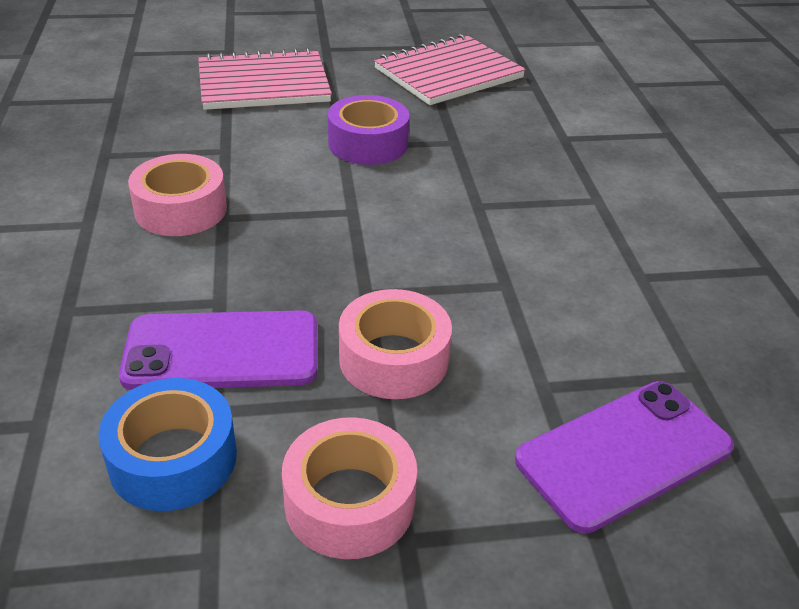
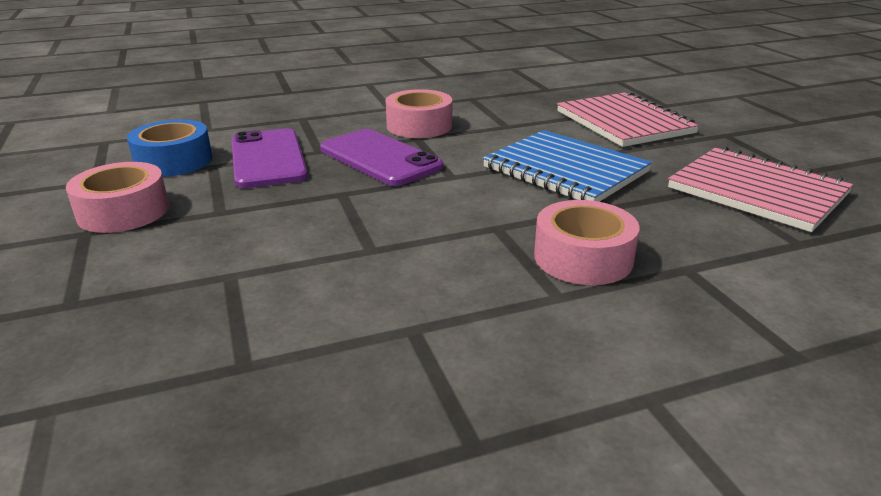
camera: 80 degrees right, 10 degrees down
(368, 143) = (565, 170): purple tape -> blue notebook
(393, 359) = (263, 211): pink tape -> pink tape (583, 258)
(624, 454) = (139, 318): purple phone -> purple phone (380, 158)

